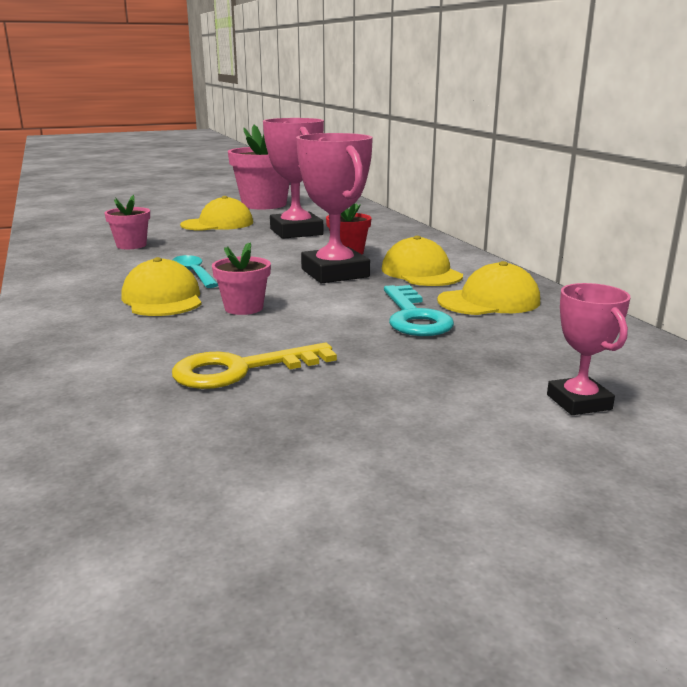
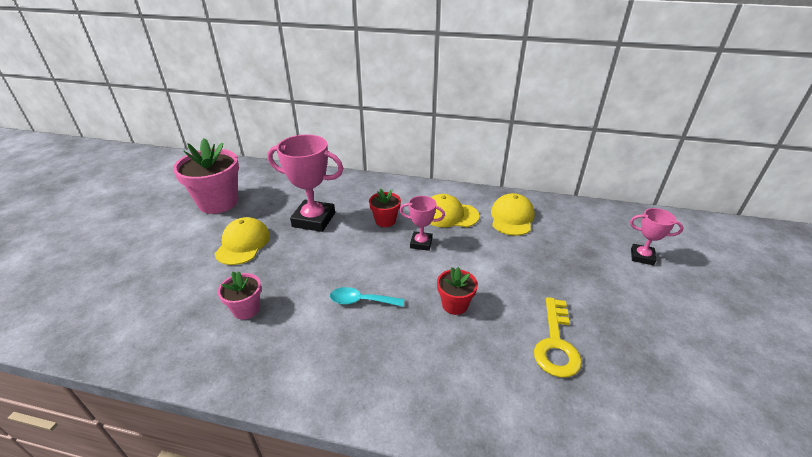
camera: 55 degrees left, 15 degrees up
(162, 299) = (405, 335): yellow cap -> none
(244, 308) = (455, 305): pink flower pot -> red flower pot
(335, 273) = (421, 243): pink trophy -> pink trophy, size x0.55
(414, 317) = (517, 250): turquoise key -> none

